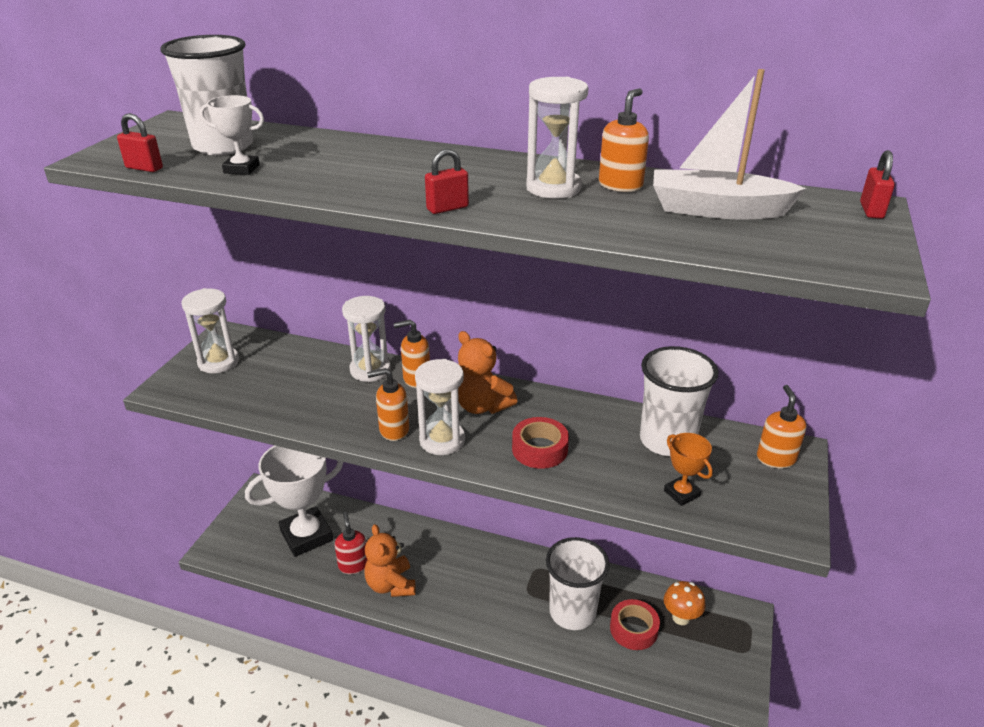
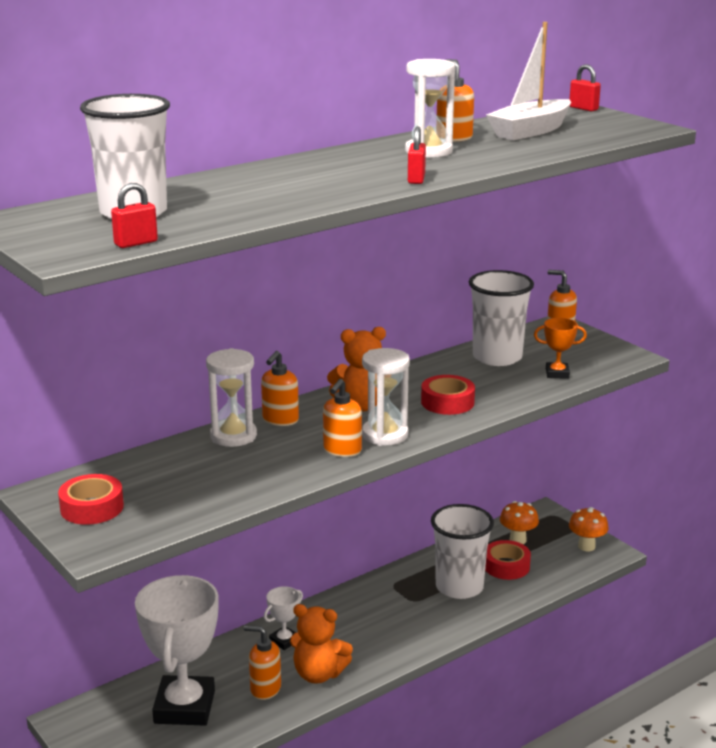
camera: 55 degrees left, 10 degrees down
(218, 362) = (92, 507): white hourglass -> red tape
(241, 169) = (211, 215): white trophy -> white trophy (284, 641)
(353, 565) = (265, 689): red soap dispenser -> orange soap dispenser
(726, 675) = (586, 546): none -> orange mushroom

